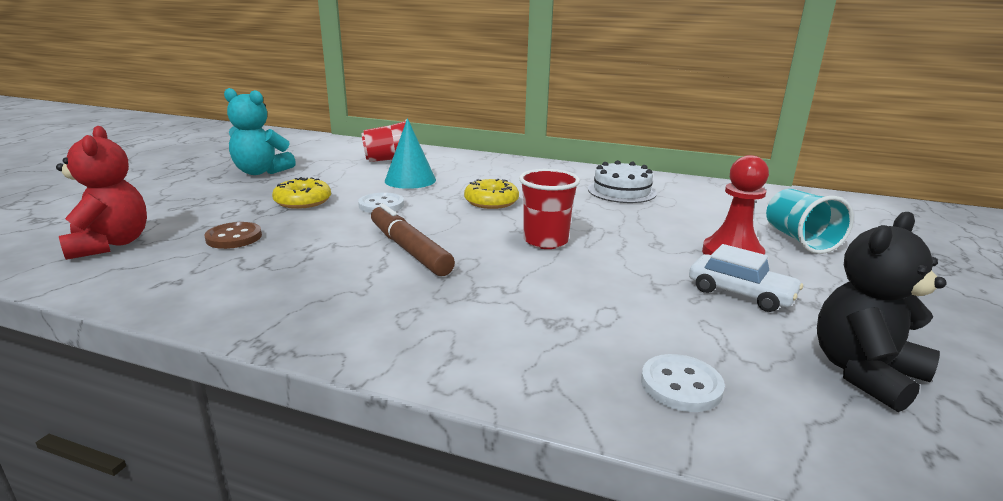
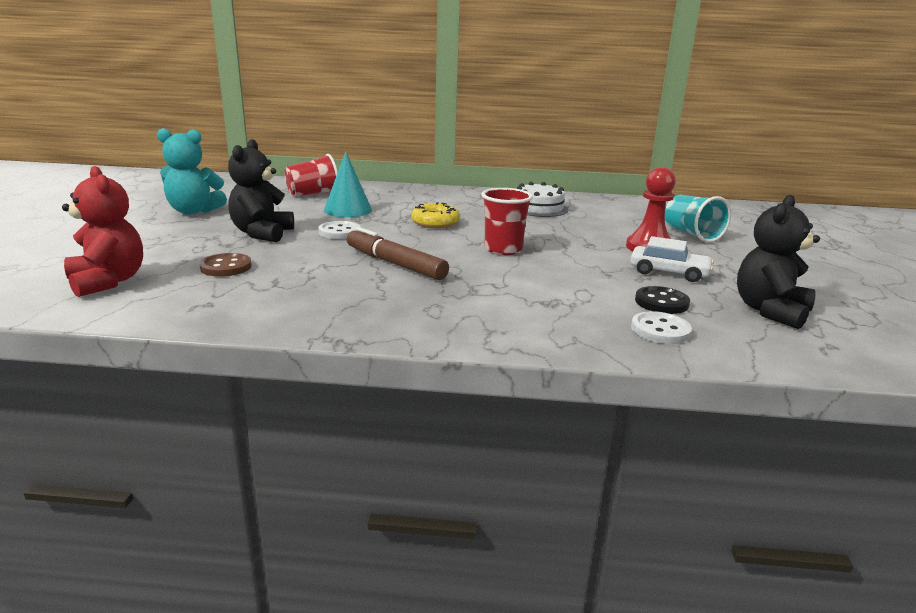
camera: 15 degrees left, 0 degrees up
(303, 201) = (262, 234): yellow donut -> black teddy bear
(706, 339) = (661, 302): none -> black button

